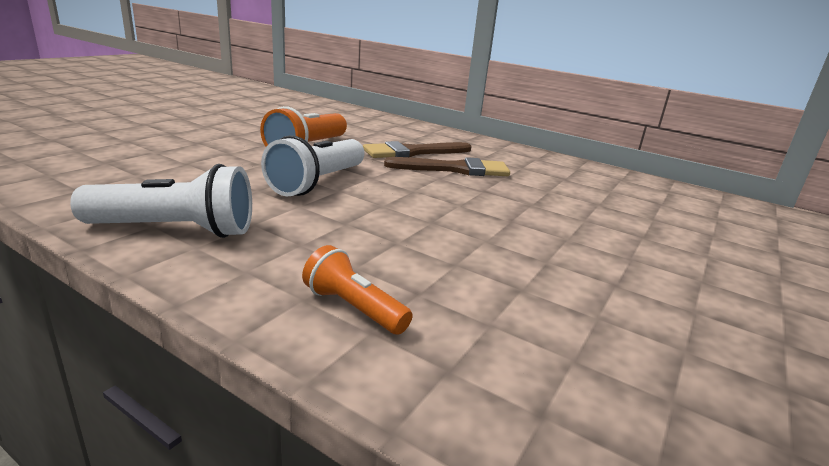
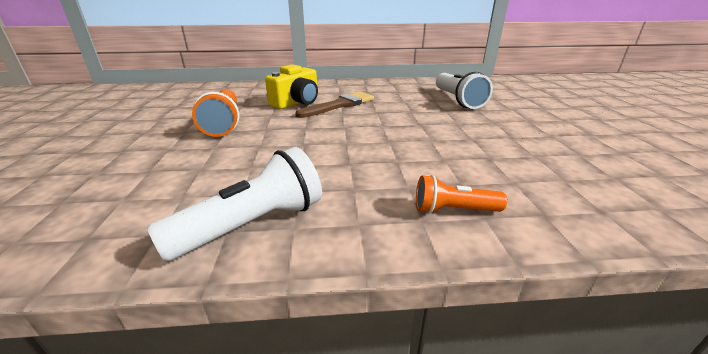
camera: 35 degrees left, 5 degrees up
(318, 183) = (281, 145): white flashlight -> white flashlight (458, 100)
(412, 152) = (297, 103): brown brush -> yellow camera

